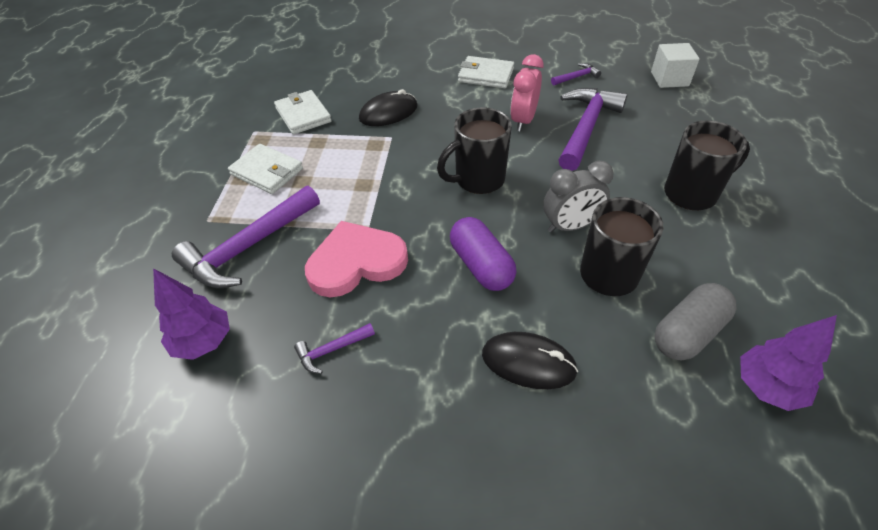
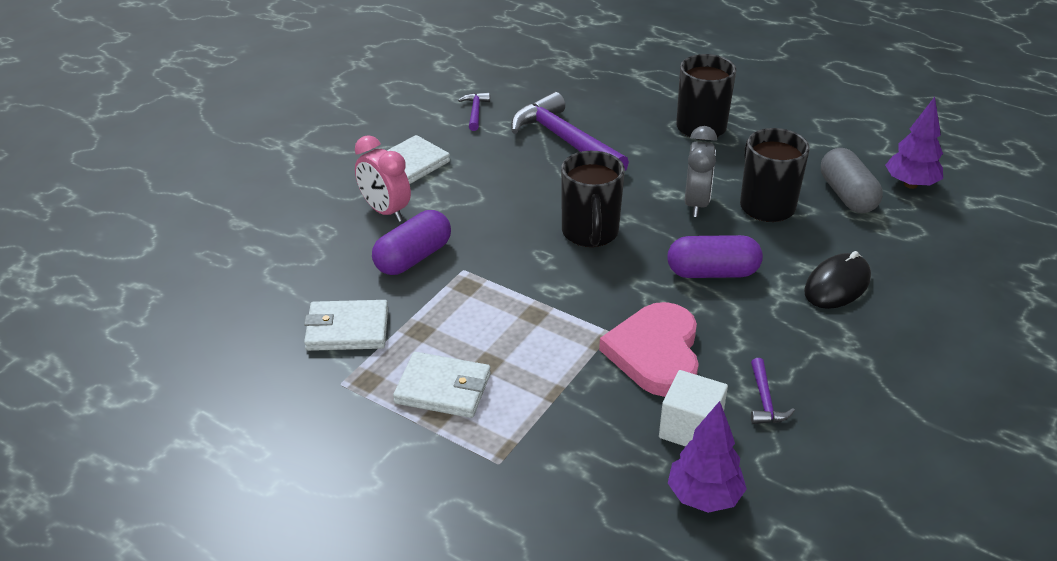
camera: 65 degrees left, 10 degrees down
(249, 247) = (575, 432): purple hammer -> none
(267, 171) = (443, 388): white wallet -> white wallet turned 45 degrees clockwise
(388, 113) = (413, 258): black mouse -> purple capsule
(523, 121) = (518, 172): pink clock -> pink clock (385, 211)
(669, 79) = (533, 65): white cube -> white cube (690, 428)

